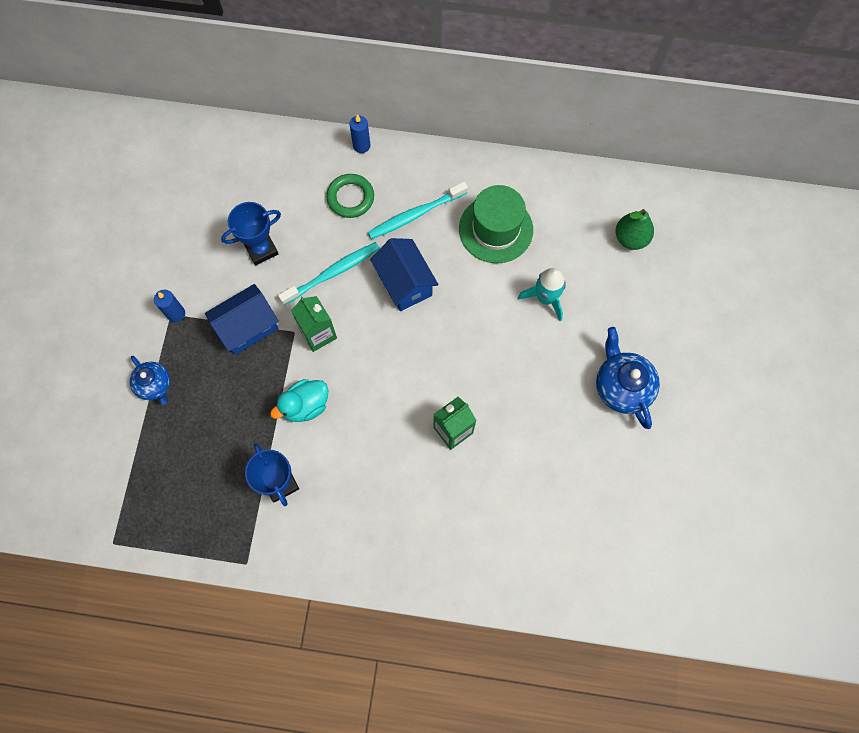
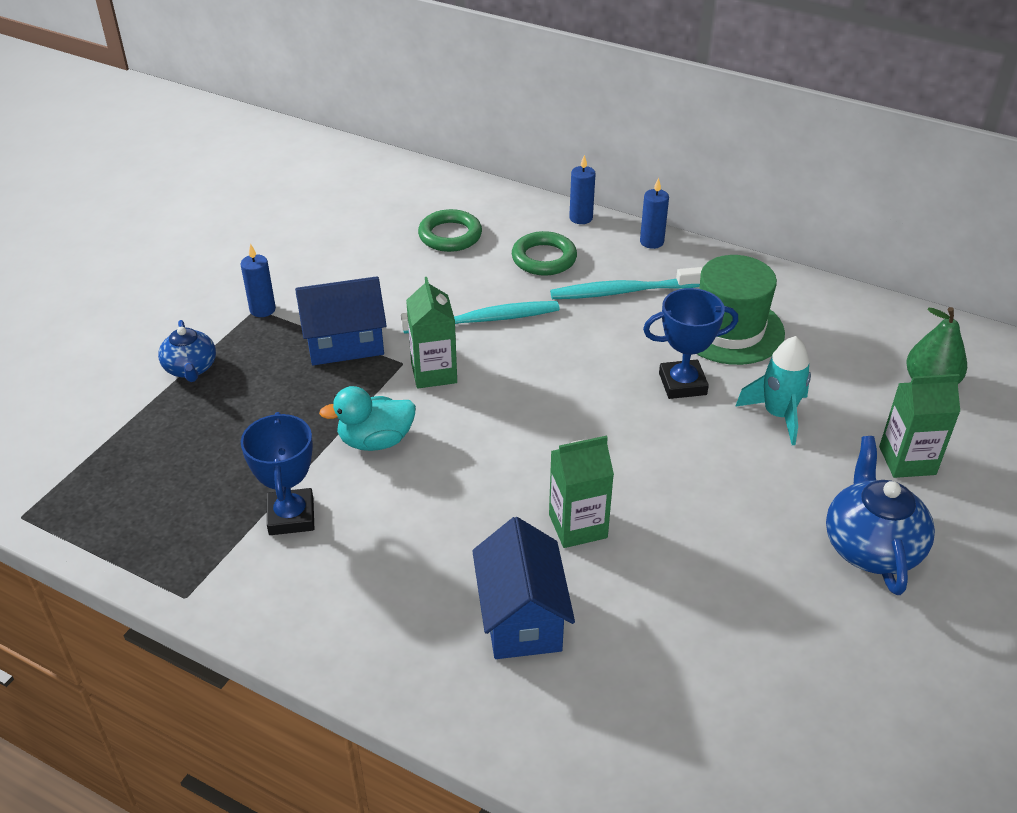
camera: 20 degrees right, 30 degrees down
(261, 249) = (405, 278): blue trophy -> blue trophy (682, 384)
(275, 194) = (450, 235): none -> green ring
(405, 283) = (578, 352): blue house -> blue house (521, 618)
(419, 156) = (651, 242): none -> blue candle
(629, 311) = (907, 460): none -> green carton

